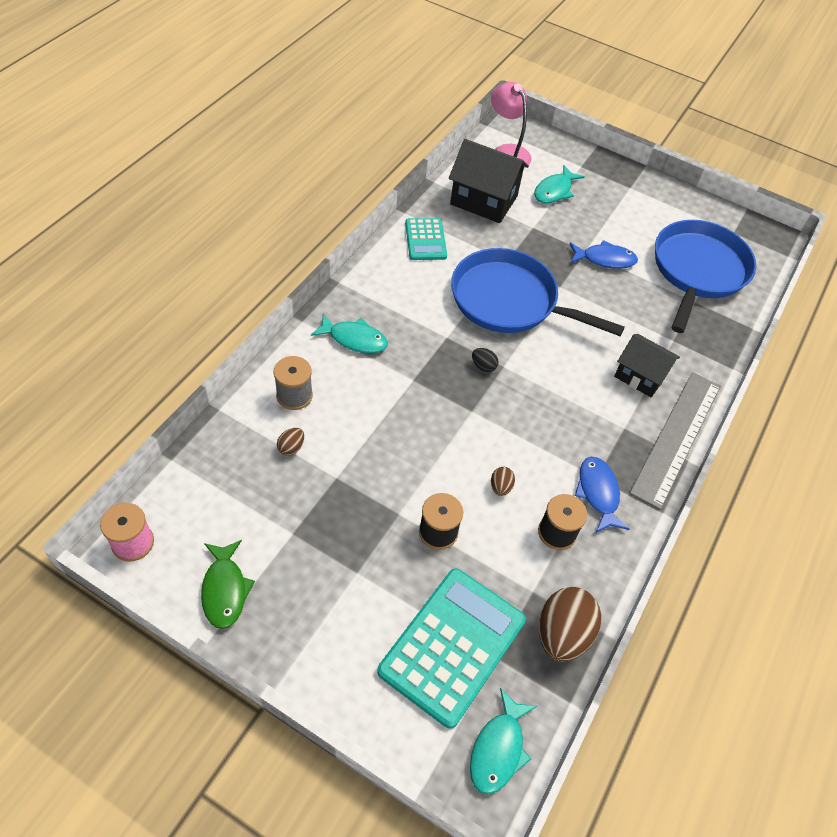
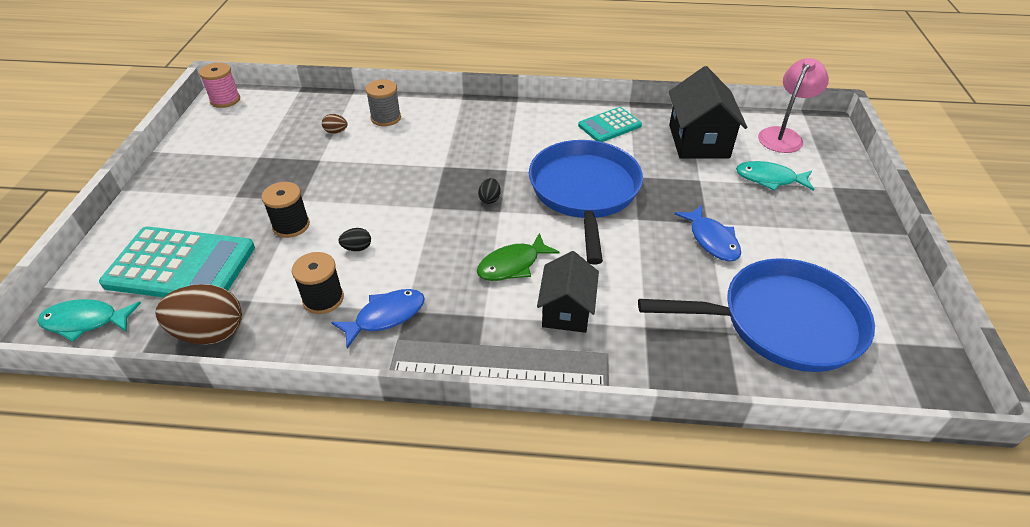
camera: 70 degrees right, 10 degrees down
(225, 590) = (200, 144): green fish -> green fish (512, 265)
(354, 339) = (463, 126): turquoise fish -> none
(500, 487) = (357, 248): brown egg -> black egg

